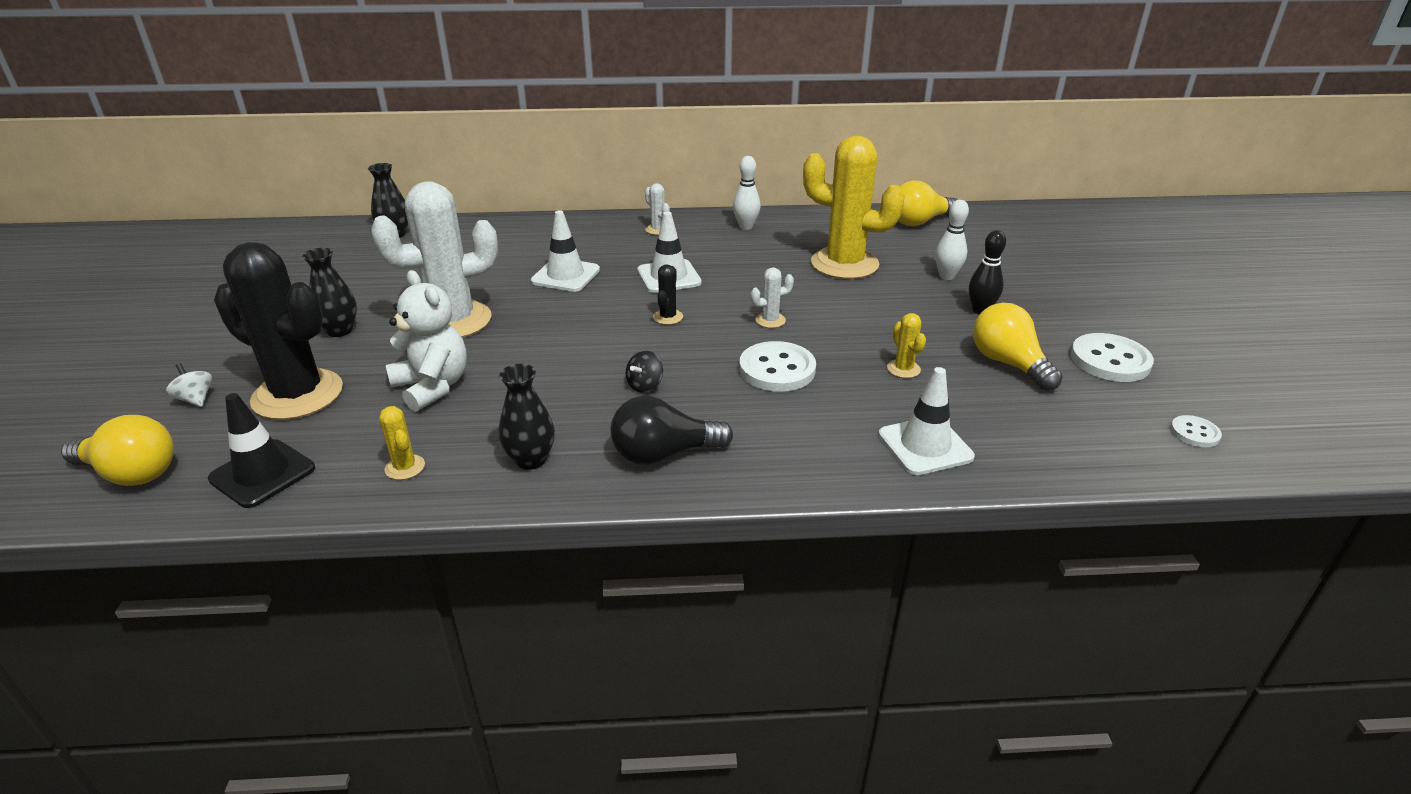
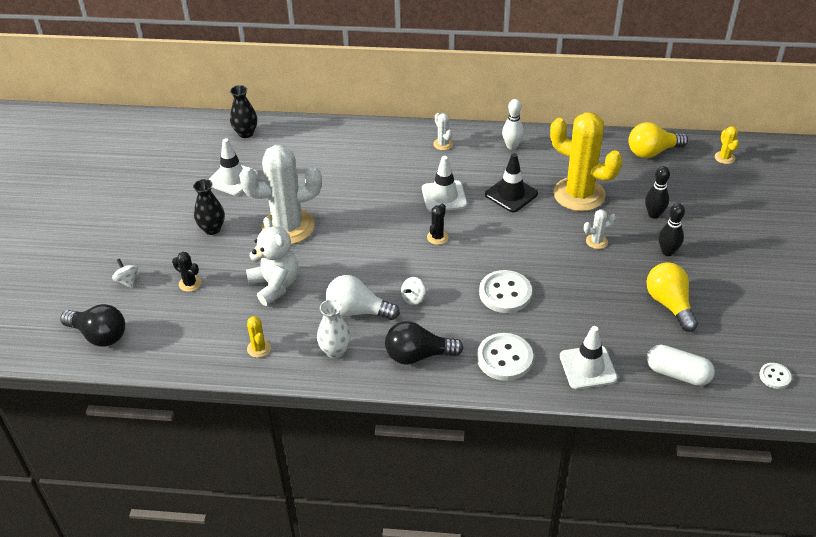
camera: 10 degrees right, 10 degrees up
(131, 473) = (99, 335): yellow light bulb -> black light bulb
(262, 474) = (175, 344): black traffic cone -> black traffic cone (511, 194)
(298, 395) = (190, 283): black cactus -> black cactus, size x0.40
(531, 460) = (335, 351): black vase -> white vase
(563, 407) = (358, 311): none -> white light bulb
(565, 275) = (369, 188): white traffic cone -> white traffic cone (232, 179)
(645, 385) = (413, 298): black spinning top -> white spinning top
(770, 320) = (510, 247): white cactus -> white cactus (596, 241)
(903, 369) = (593, 301): yellow cactus -> yellow cactus (724, 158)
(946, 276) = (654, 214): white bowling pin -> black bowling pin
(1058, 442) = (678, 374): none -> white capsule
(1110, 360) = (744, 308): white button -> white button (504, 358)

